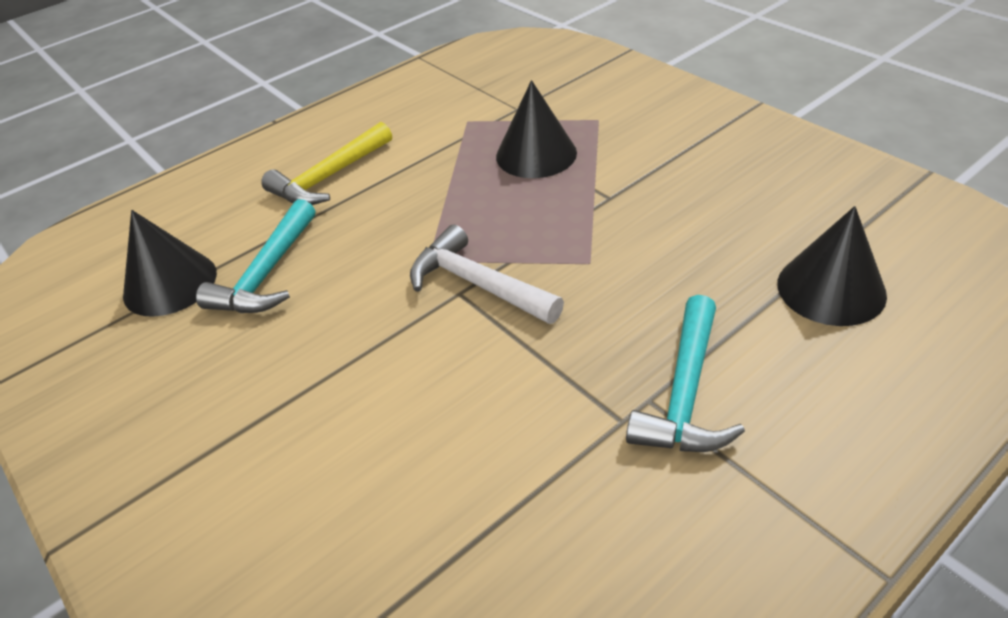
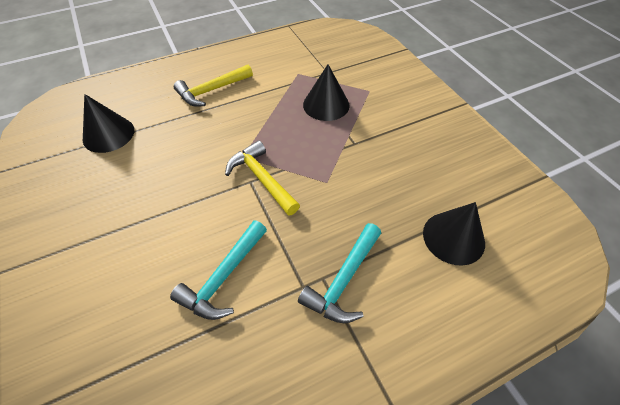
camera: 10 degrees right, 10 degrees up
(267, 274) = (157, 142): turquoise hammer -> turquoise hammer (223, 277)
(477, 284) = (261, 178): white hammer -> yellow hammer

